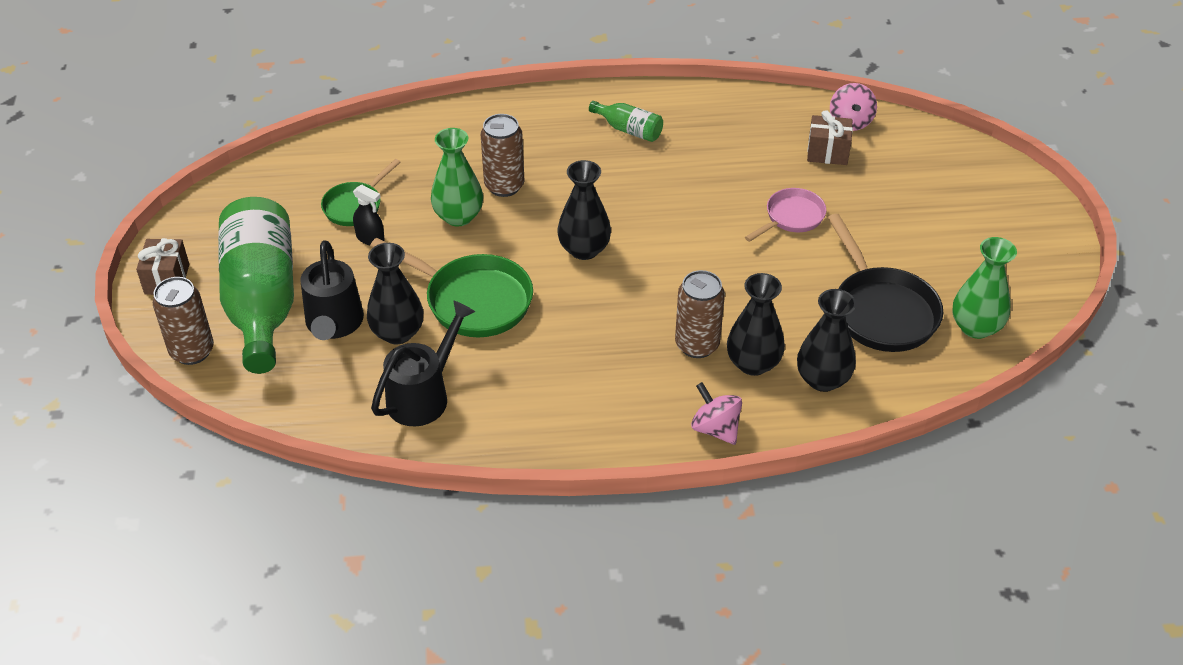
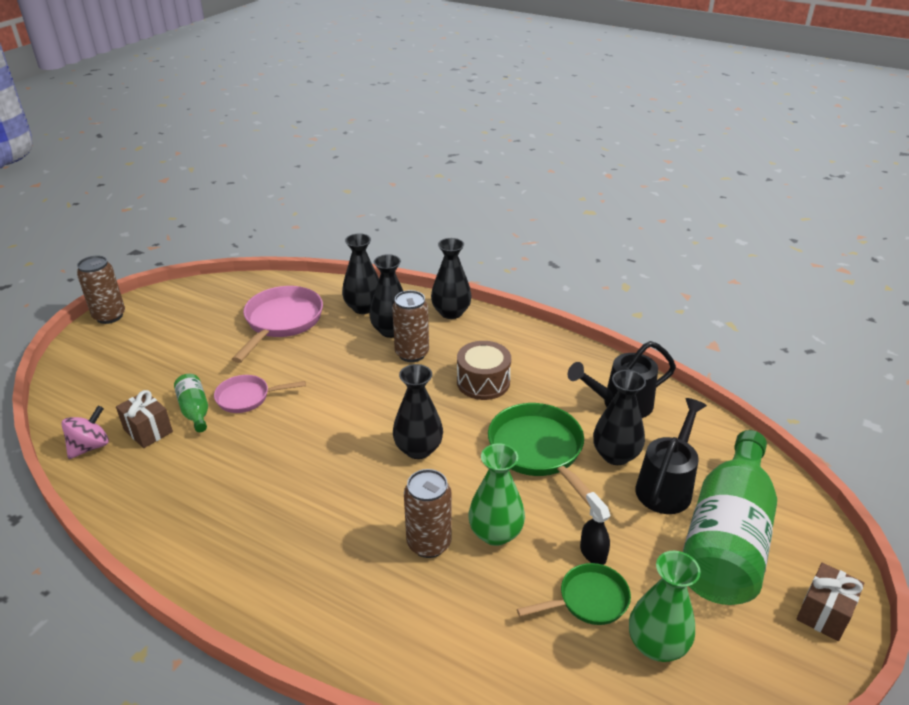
camera: 145 degrees left, 10 degrees down
(192, 351) = (805, 521): brown can -> brown can (109, 316)
(588, 348) = (483, 382): none -> brown drum
(629, 130) = (259, 542): green bottle -> green bottle (195, 410)
(715, 428) = (451, 312): pink spinning top -> black vase
(881, 310) = (281, 322): black pan -> pink pan
(975, 327) = (247, 293): green vase -> green vase (656, 645)

